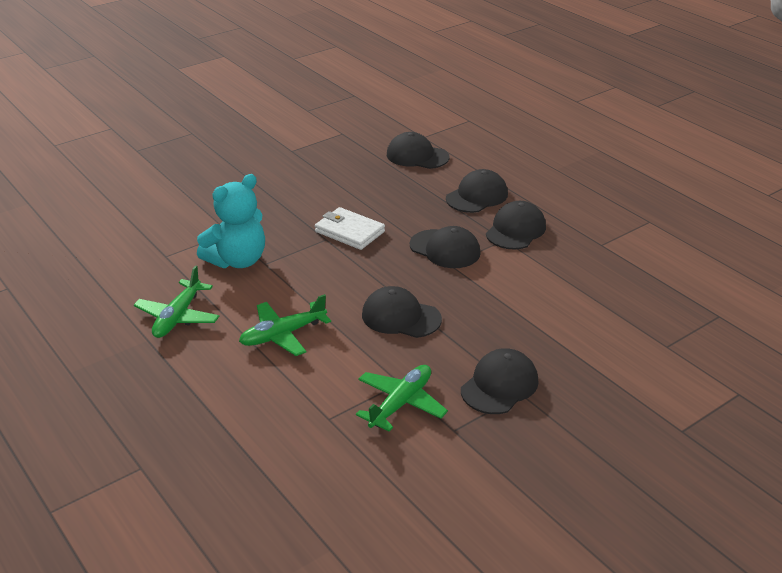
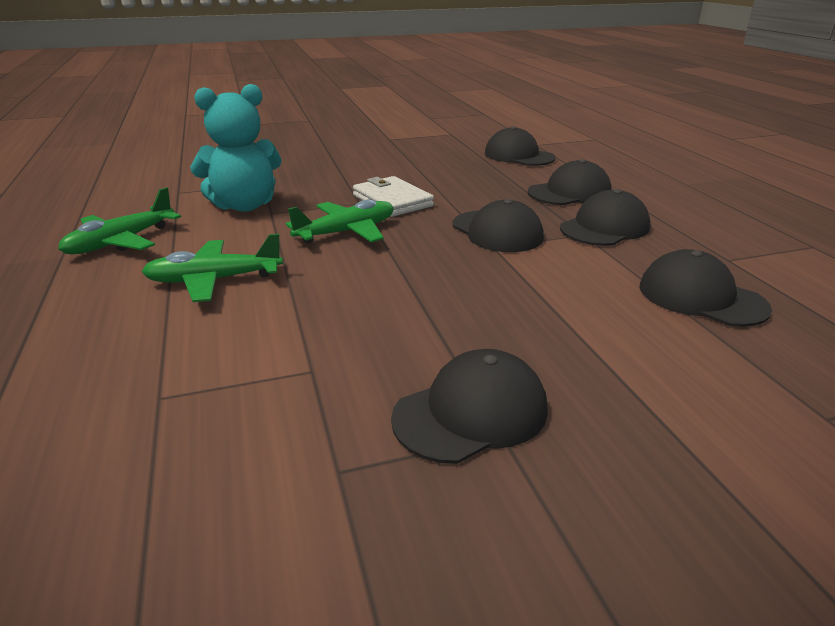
camera: 20 degrees right, 5 degrees down
(401, 317) = (383, 289): black cap -> black cap (701, 297)
(401, 403) = (287, 402): green plane -> green plane (347, 232)

